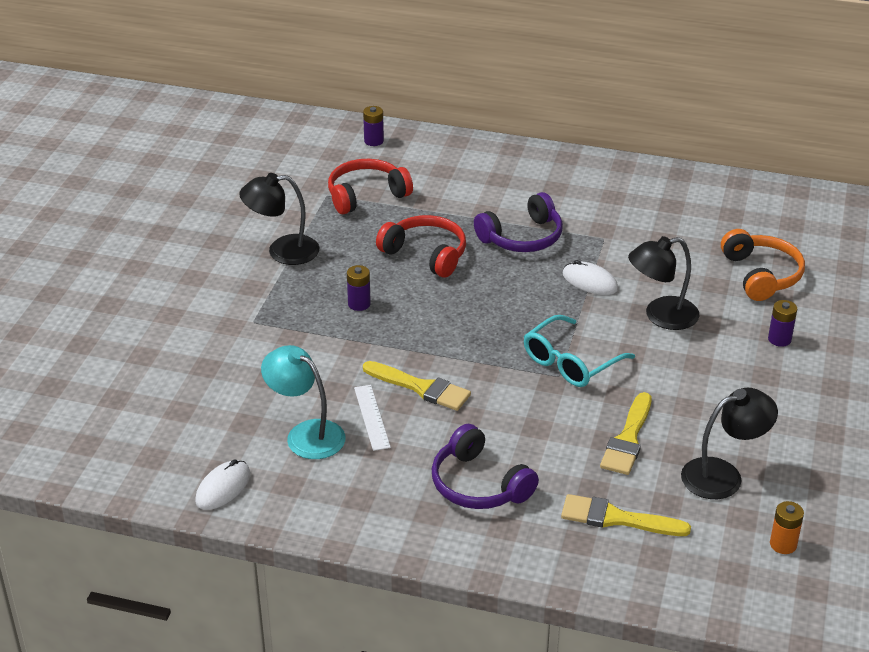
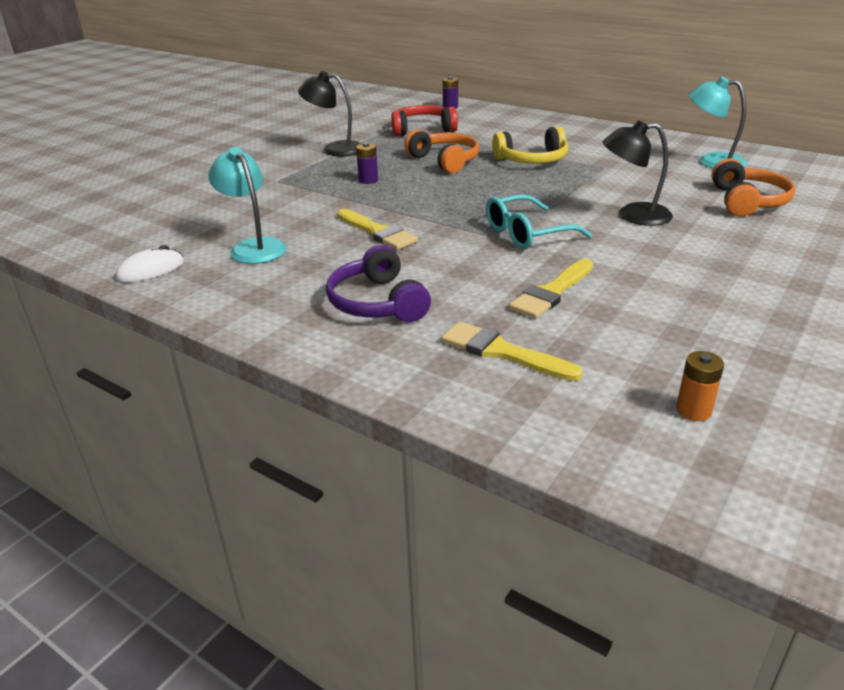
camera: 20 degrees right, 5 degrees down
(372, 417) = (319, 244): white ruler -> none
(426, 254) = (445, 161): red headphones -> orange headphones
(522, 238) = (532, 160): purple headphones -> yellow headphones
(590, 282) = (576, 189): white mouse -> none
(710, 211) = (711, 161): none -> turquoise lamp
(723, 475) = (644, 336): black lamp -> none
(779, 339) = (751, 244): purple battery -> none

